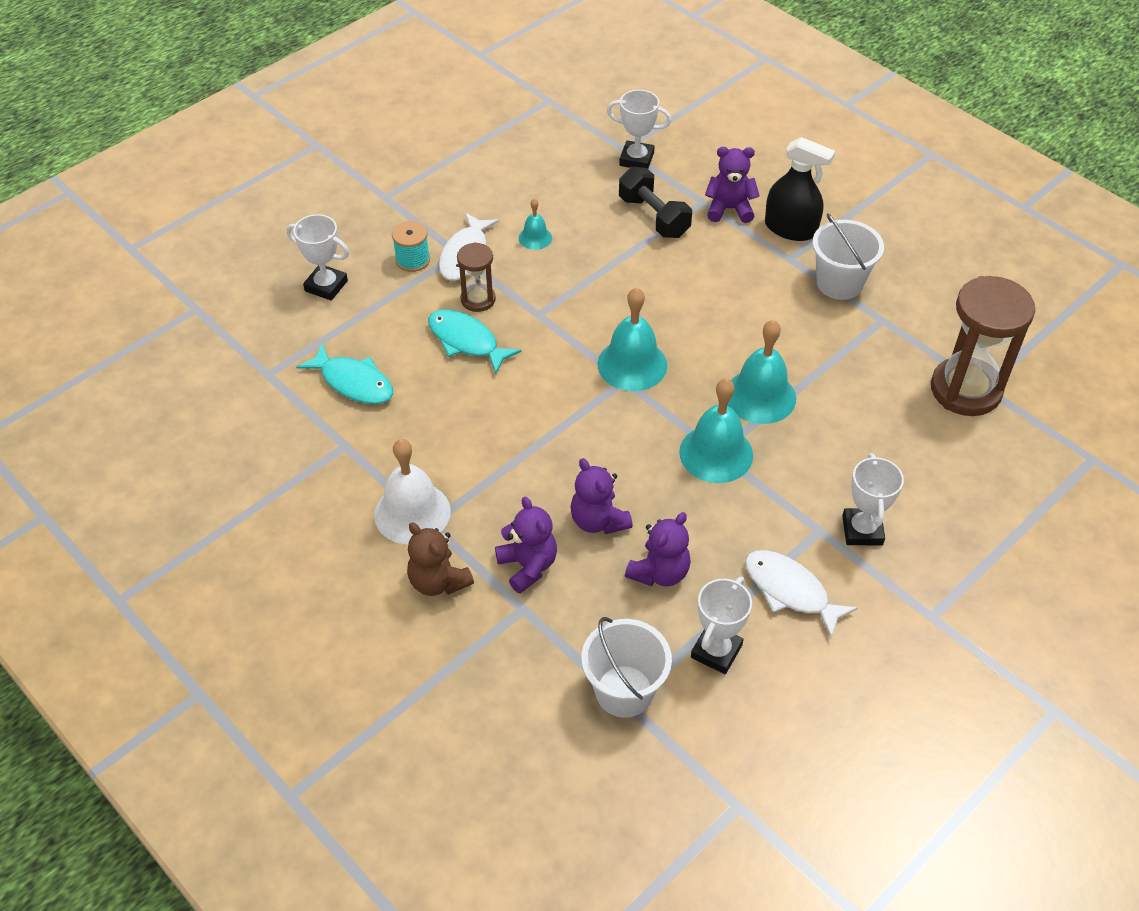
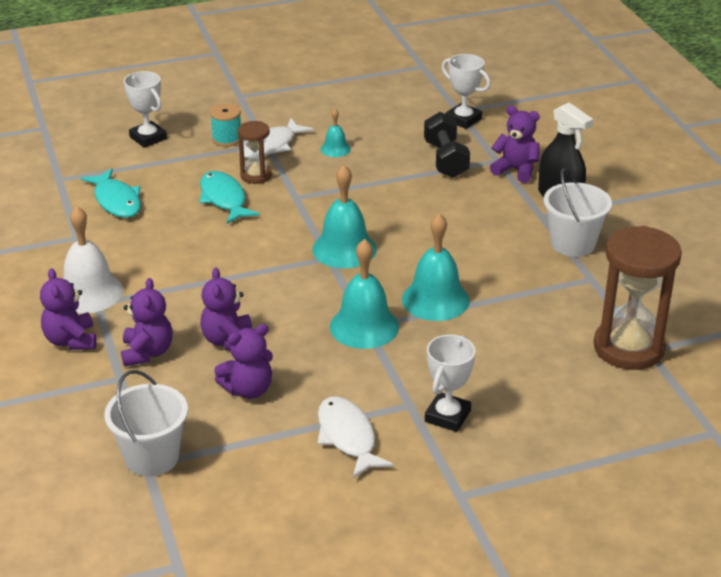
camera: 25 degrees right, 15 degrees down
(438, 581) = (71, 340): brown teddy bear -> purple teddy bear
(716, 651) = (249, 456): white trophy -> none

